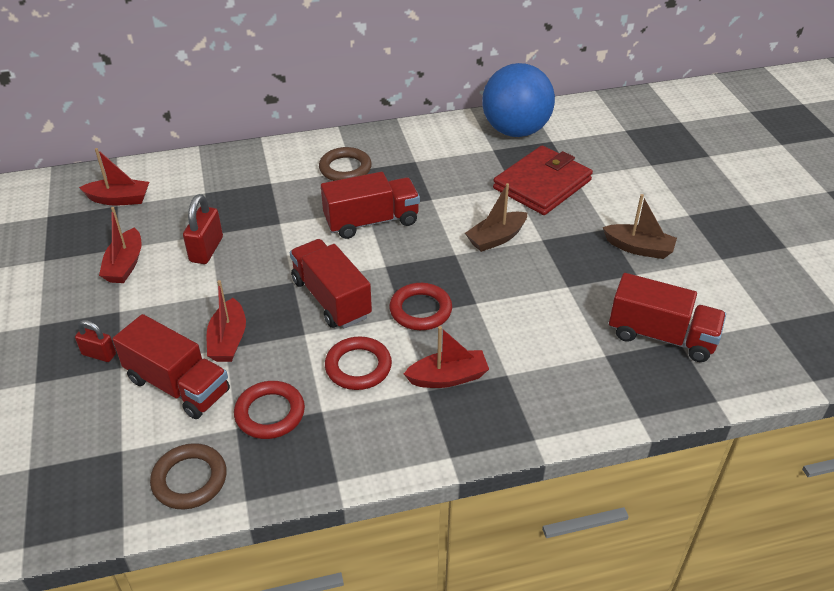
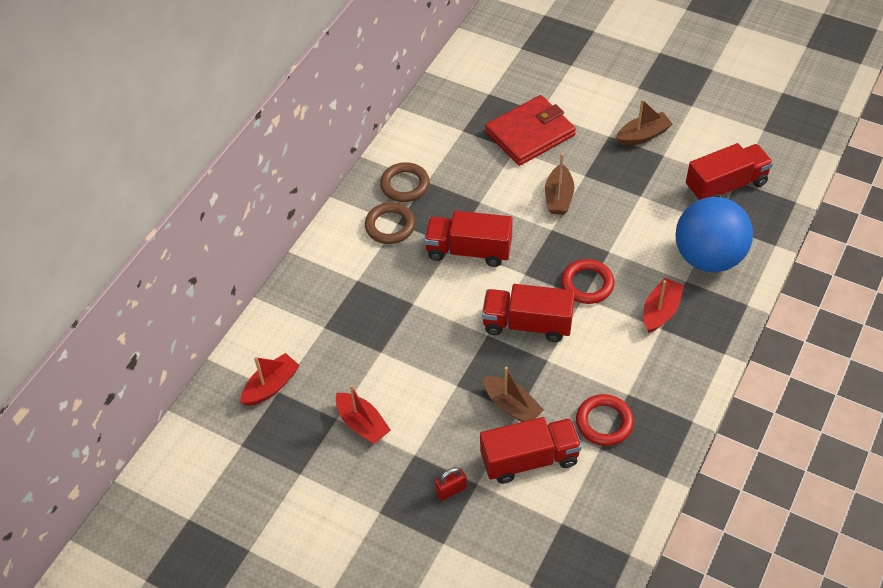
camera: 45 degrees left, 10 degrees up
(189, 479) = (622, 498): brown ring -> brown ring (405, 185)
(206, 250) = (397, 364): red padlock -> none
(228, 340) = (511, 406): red boat -> brown boat
(358, 367) = (607, 350): red ring -> none
(371, 221) = (468, 250): red truck -> red truck turned 105 degrees counterclockwise
(515, 131) = (455, 103): blue ball -> blue ball (708, 257)
(542, 184) = (530, 134): red wallet -> red wallet turned 60 degrees clockwise

